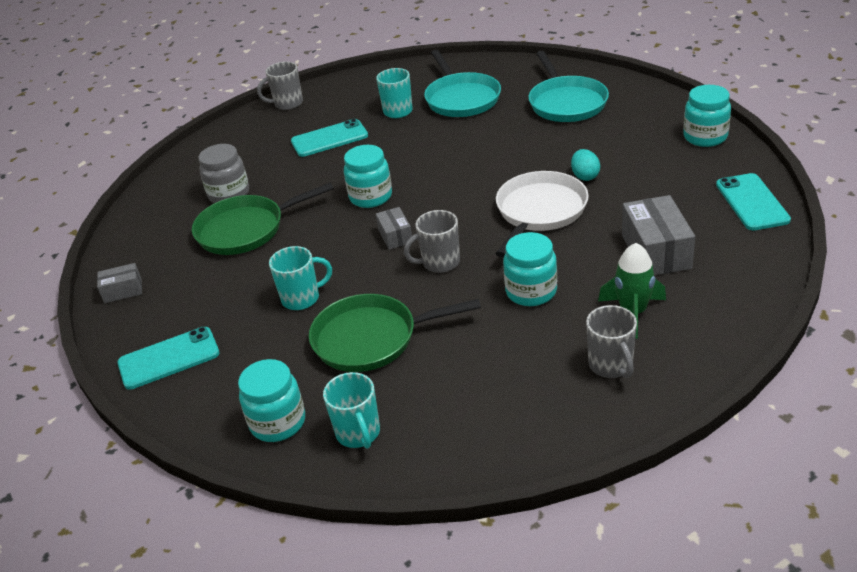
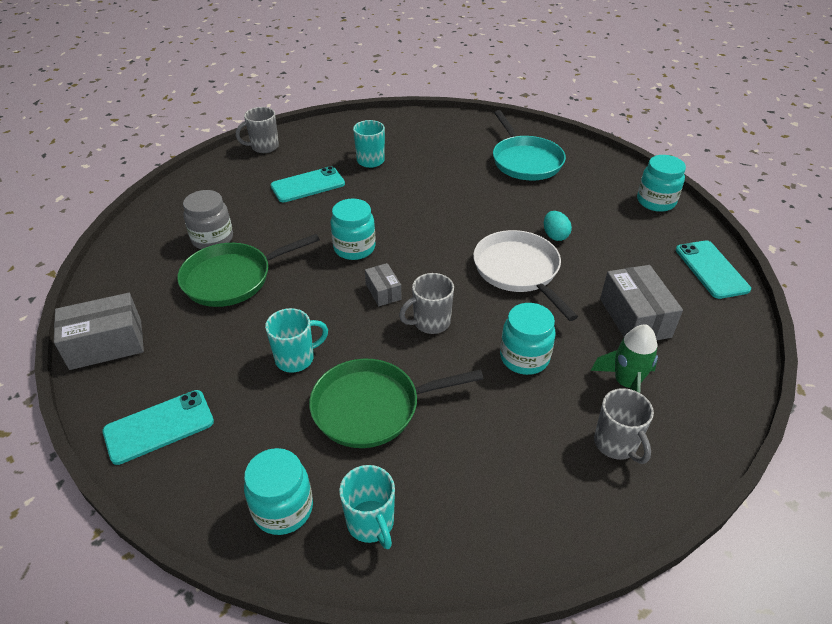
camera: 10 degrees left, 5 degrees up
(123, 291) = (106, 344): grey box -> grey box, size x1.81
(461, 98) = (428, 151): turquoise pan -> none
(539, 212) = (518, 271): white pan -> white pan turned 45 degrees counterclockwise

